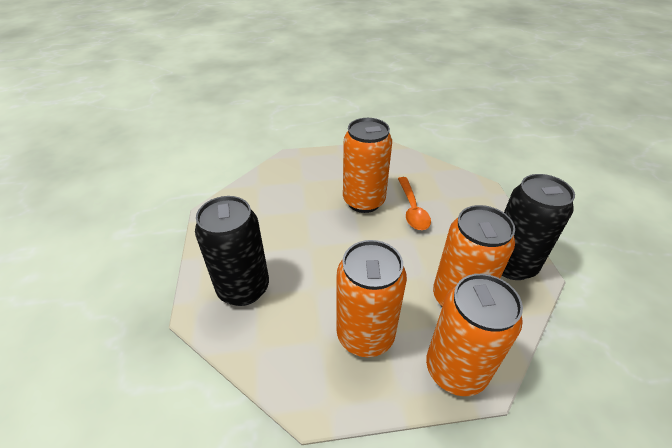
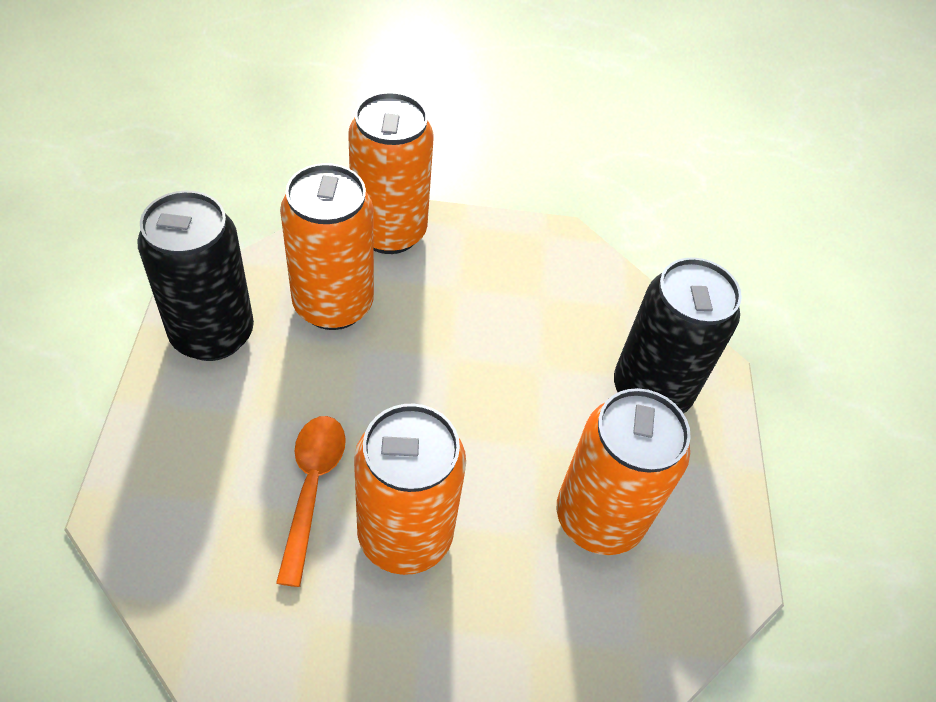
camera: 175 degrees left, 10 degrees up
(365, 335) = (484, 289): orange can -> orange can (598, 518)

